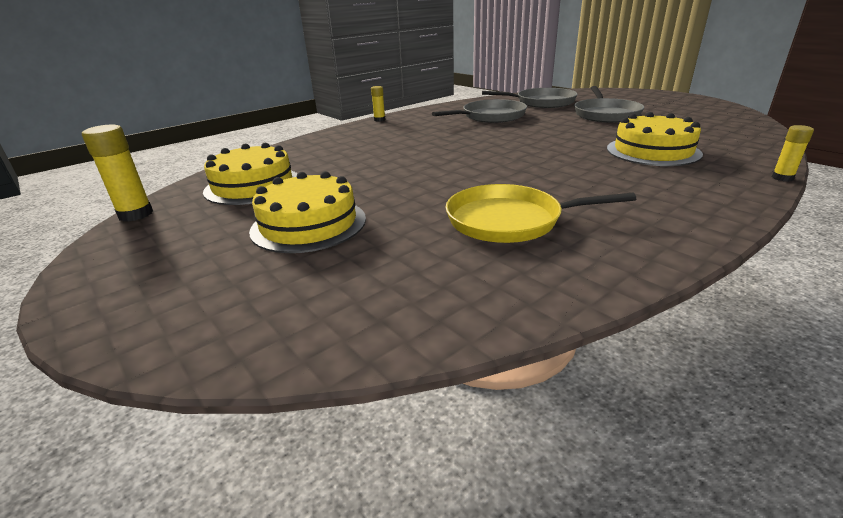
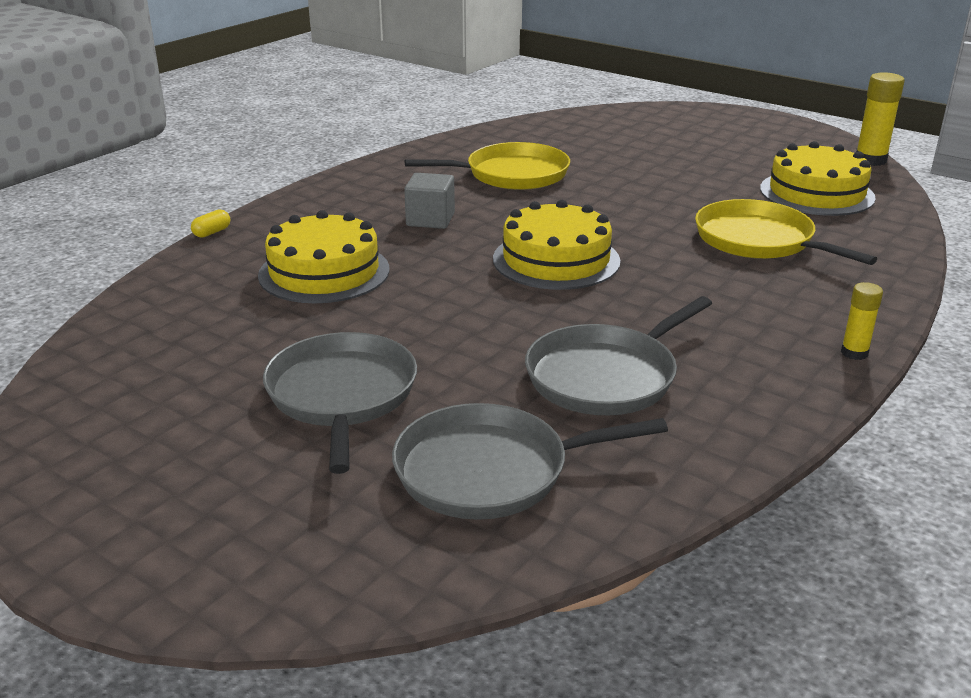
camera: 165 degrees right, 0 degrees up
(309, 224) = (688, 162): yellow cake -> yellow cake (556, 260)
(352, 157) = (759, 241): none -> yellow pan
(588, 179) = (430, 219): none -> grey cube
(782, 178) = (212, 232): yellow glue stick -> yellow capsule

